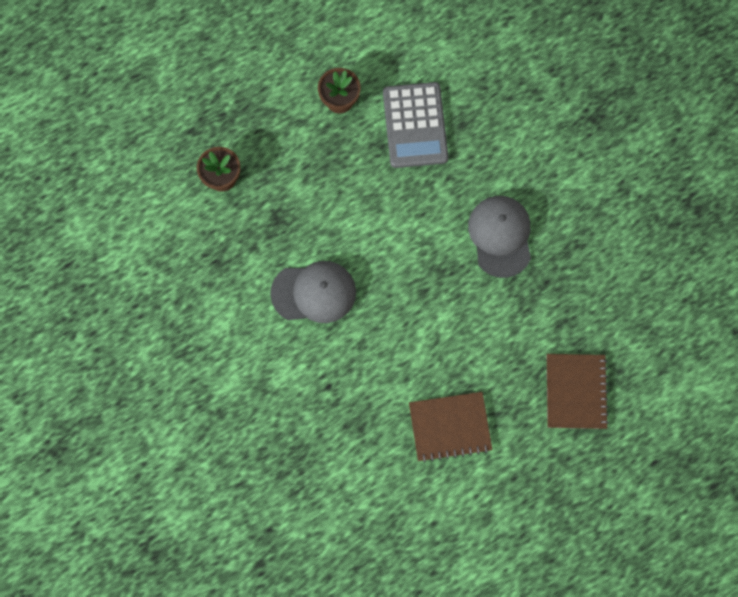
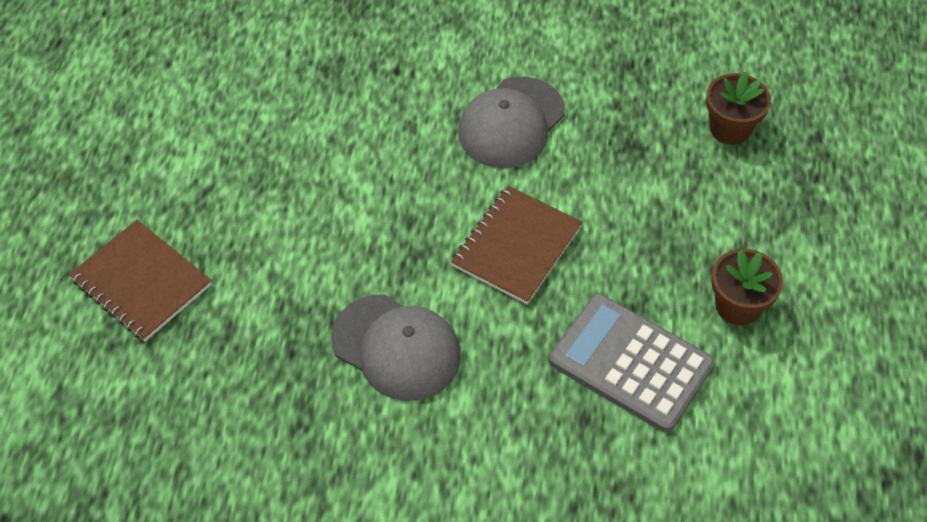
camera: 130 degrees right, 20 degrees down
(450, 427) = (241, 140): brown notebook -> brown notebook (517, 246)

